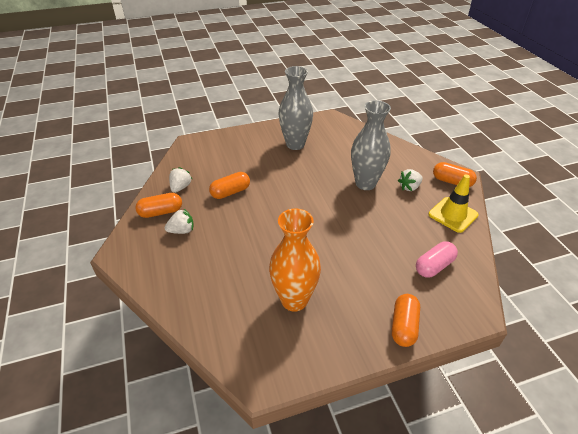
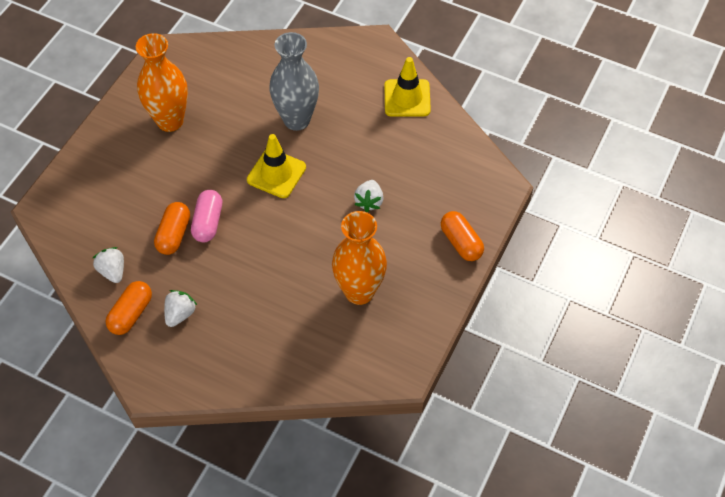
camera: 45 degrees left, 15 degrees up
(295, 144) = (170, 121): grey vase -> orange vase
(321, 201) = (276, 173): none -> yellow traffic cone
(409, 187) = (342, 93): white strawberry -> white strawberry (369, 201)
(434, 266) = (437, 168): pink capsule -> pink capsule (208, 222)
(452, 182) = (374, 56): orange capsule -> none

